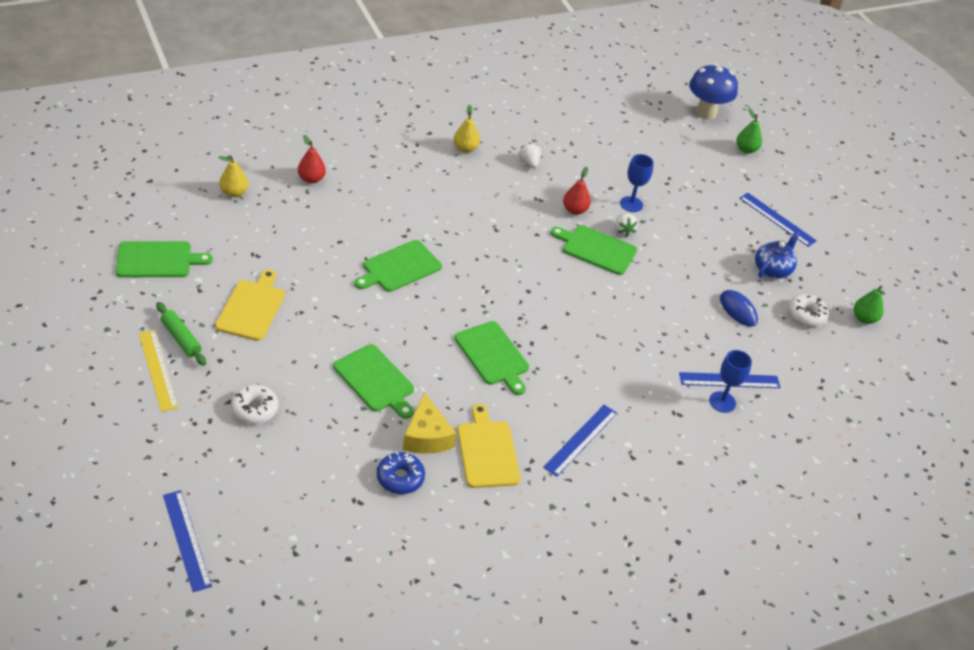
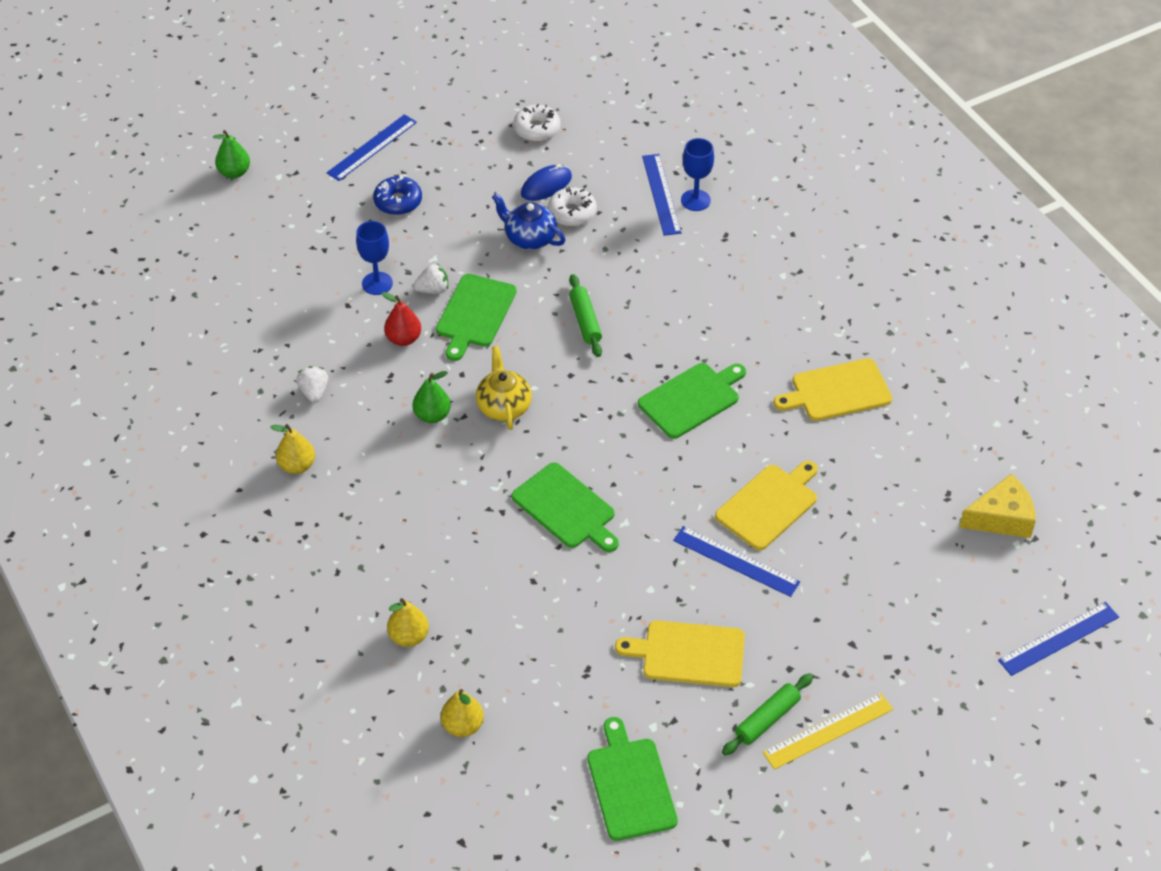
camera: 90 degrees left, 5 degrees up
(254, 409) = (855, 615): white donut -> white donut (572, 213)
(311, 179) = (409, 636): red pear -> yellow pear
(375, 380) = (769, 505): green cutting board -> yellow cutting board
(400, 478) = (902, 462): blue donut -> blue donut (398, 201)
(426, 436) = (836, 446): yellow cheese -> yellow cheese (1001, 518)
(502, 250) = (503, 406): none -> yellow teapot
(529, 163) = (314, 392): white strawberry -> white strawberry turned 105 degrees clockwise
(581, 440) = (791, 314): blue ruler -> blue ruler (736, 561)
(584, 308) = (585, 321): none -> green rolling pin
(706, 112) = (158, 211): blue mushroom -> none
(772, 269) = (466, 154): blue teapot -> blue teapot (529, 238)
(864, 318) = (528, 83): green pear -> green pear (432, 415)

